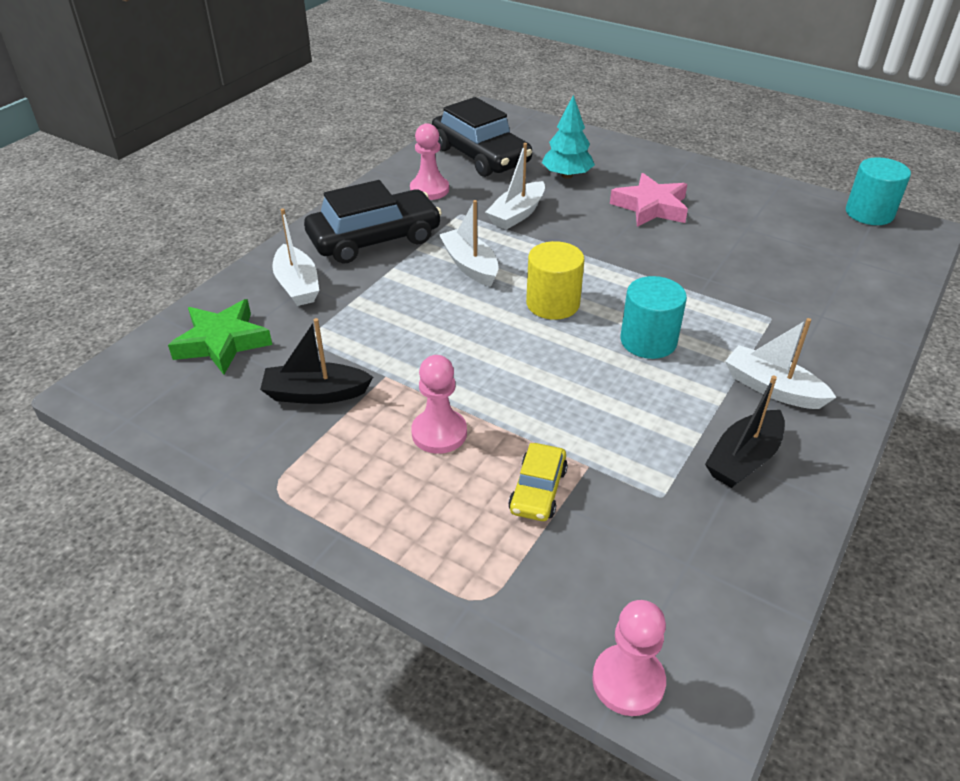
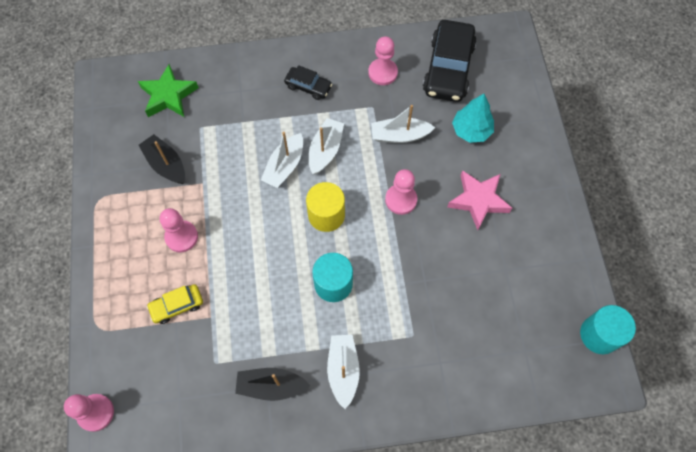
camera: 50 degrees right, 25 degrees up
(297, 285) = (237, 87): white boat -> white boat (284, 166)
(374, 239) = (308, 87): black car -> black car, size x0.51
(594, 248) = (401, 200): none -> pink pawn

